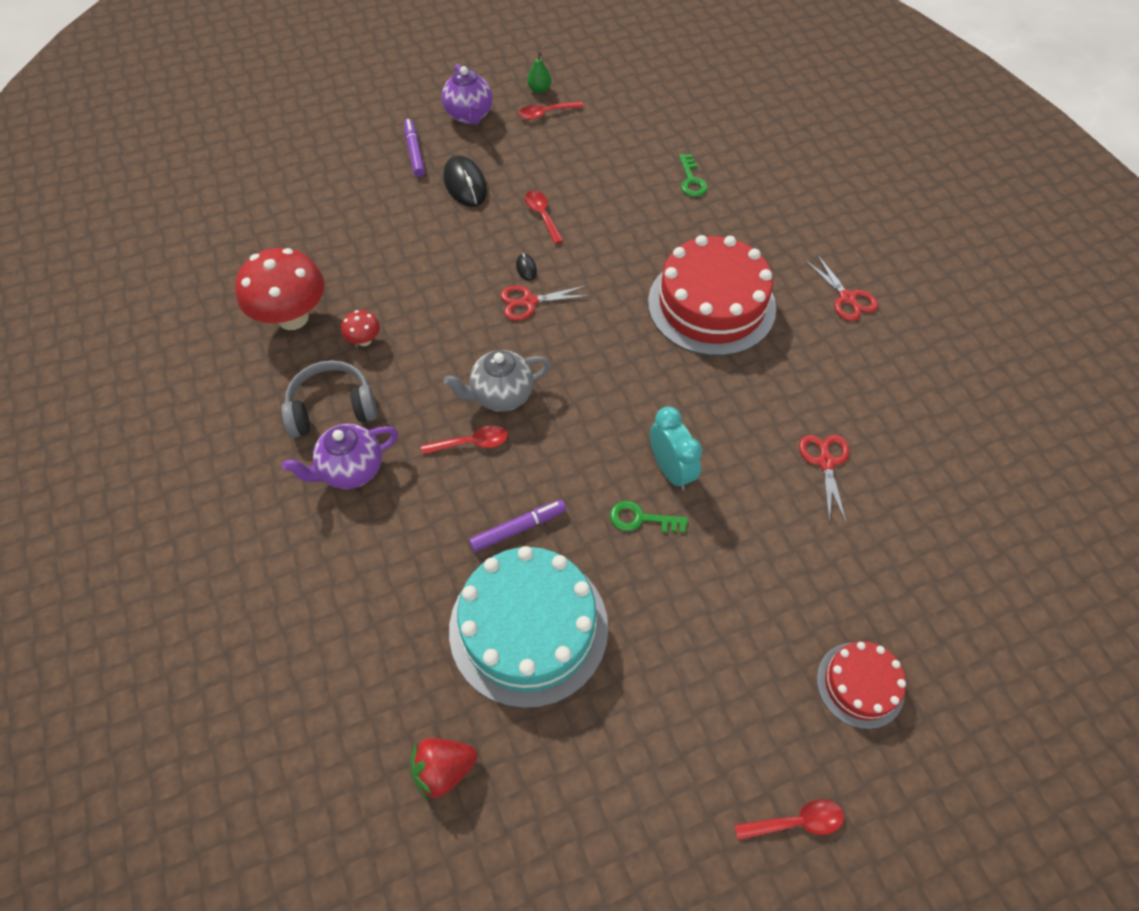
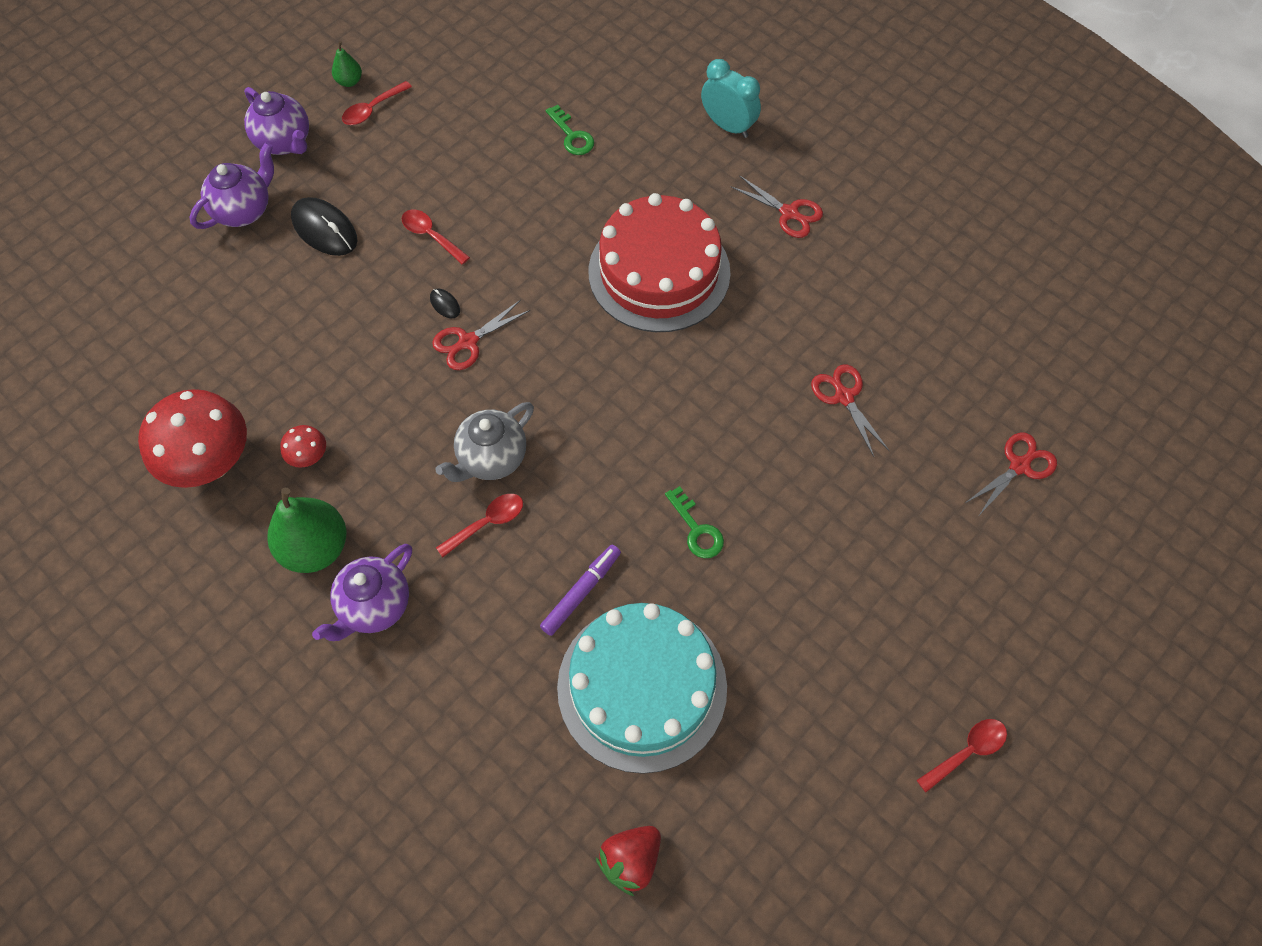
camera: 25 degrees left, 5 degrees up
(332, 408) = (315, 547): grey headphones -> green pear
(414, 152) = (244, 210): purple marker -> purple teapot
(641, 519) = (697, 529): green key -> green key turned 105 degrees counterclockwise
(671, 470) = (702, 466): turquoise clock -> turquoise clock (728, 126)
(860, 684) = (967, 601): red cake -> none
(968, 586) = (1020, 465): none -> red scissors

